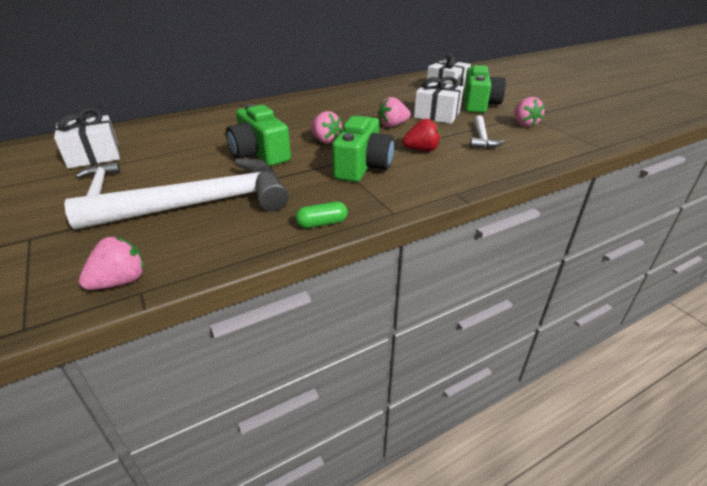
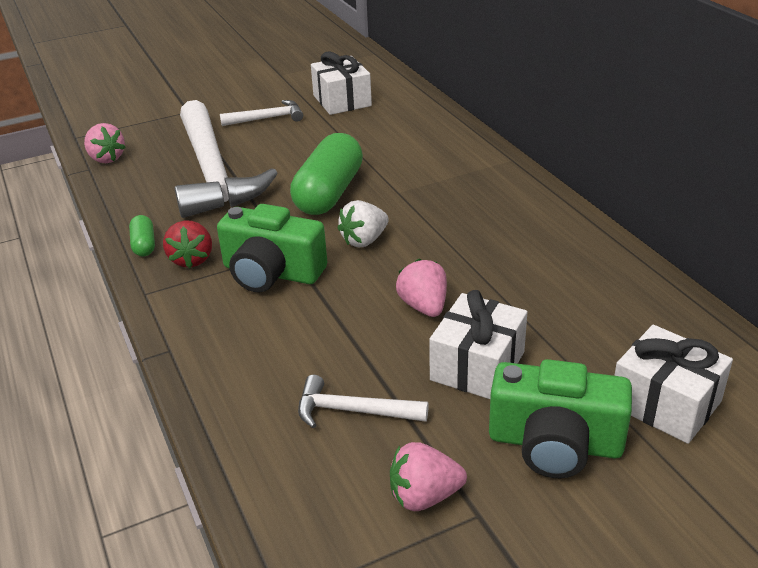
camera: 95 degrees right, 0 degrees up
(259, 153) = (329, 193): green camera -> green capsule
(325, 140) = (364, 240): pink strawberry -> white strawberry
(421, 150) = (315, 331): red strawberry -> red strawberry (192, 259)

